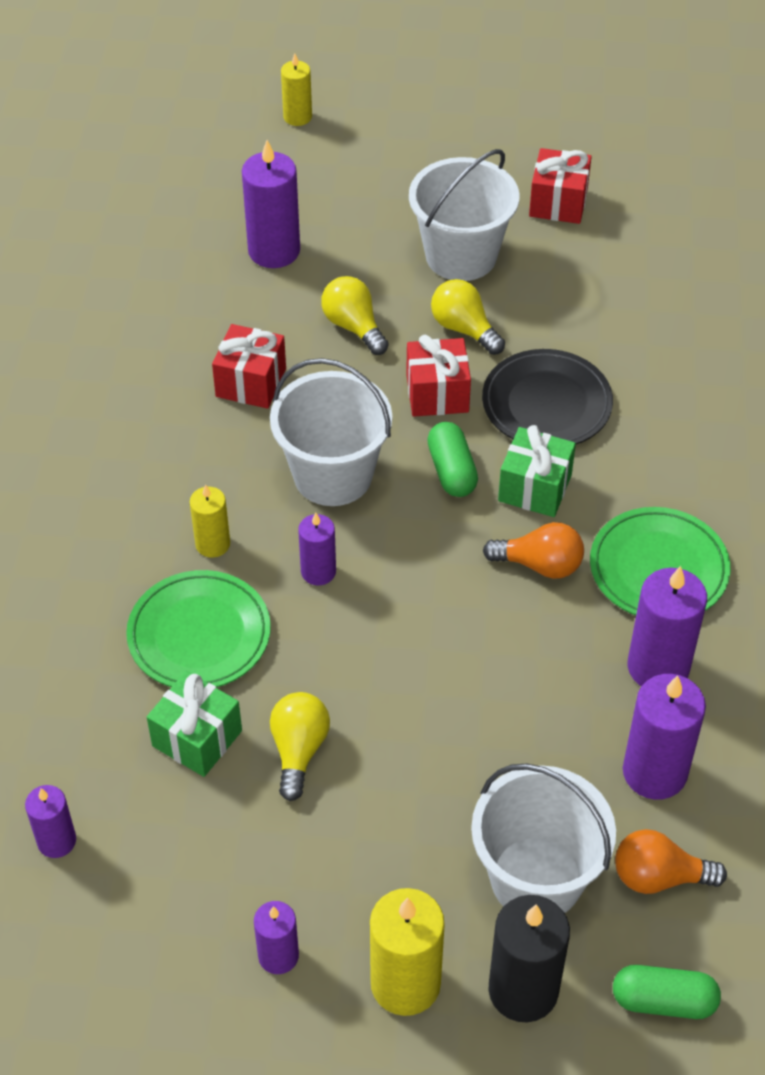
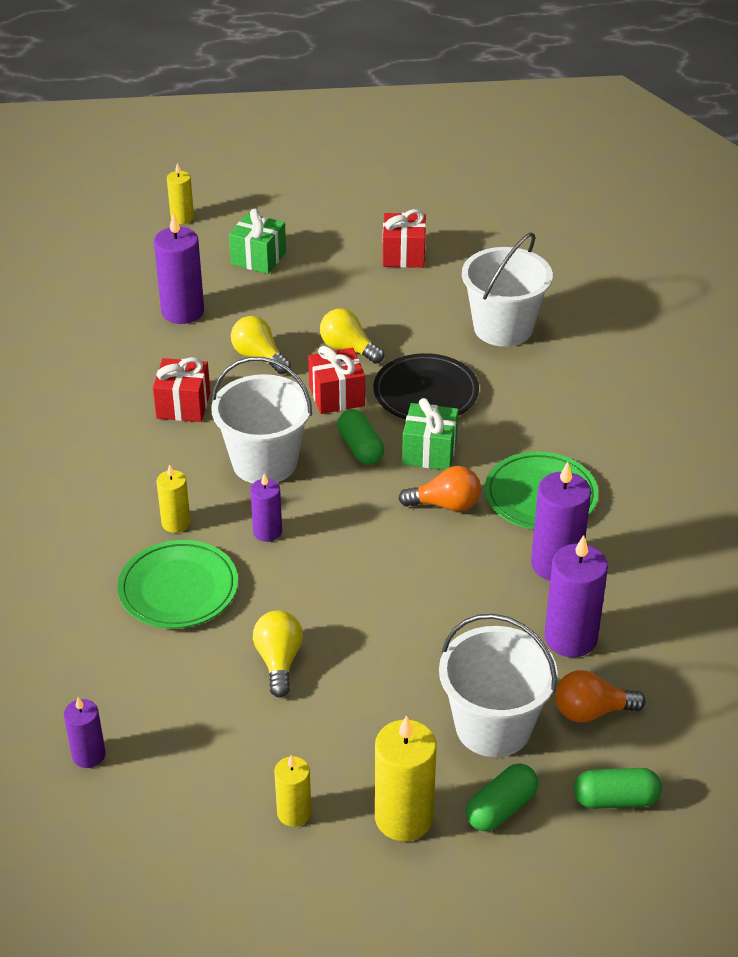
camera: 10 degrees left, 10 degrees down
(197, 738) = (192, 664): green gift -> green gift (258, 258)
(278, 956) = (294, 813): purple candle -> yellow candle
(461, 255) = (334, 299): white bucket -> white bucket (503, 328)
(523, 990) = (501, 808): black candle -> green capsule

